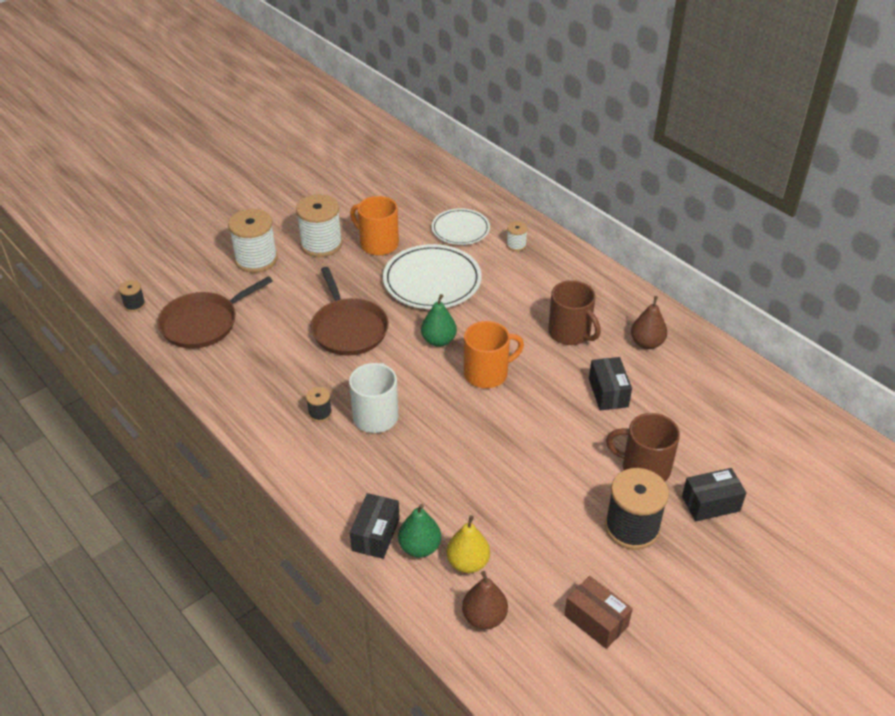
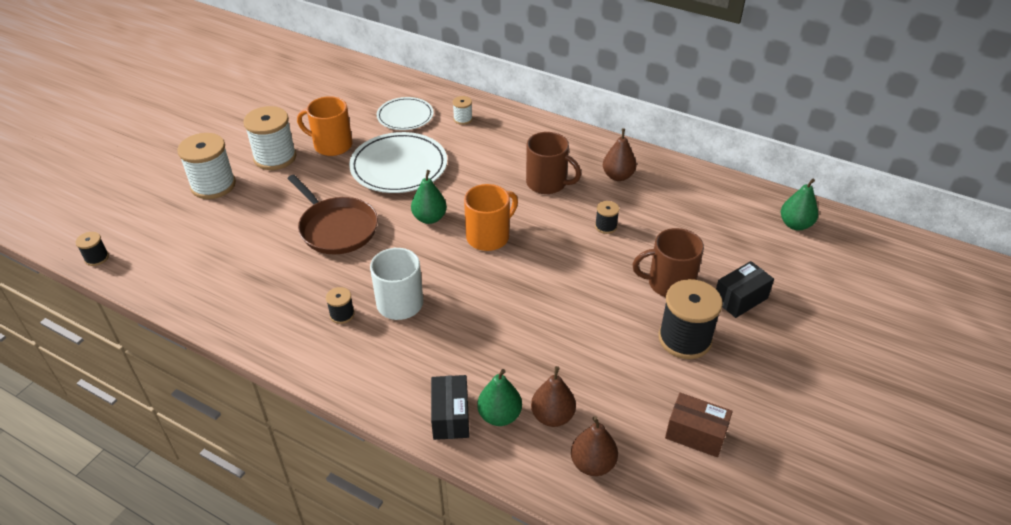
camera: 20 degrees left, 0 degrees up
(203, 323) = (181, 258): brown pan -> none
(468, 563) = (552, 416): yellow pear -> brown pear
(608, 393) = (606, 226): black box -> black spool
(813, 442) = (795, 225): none -> green pear

